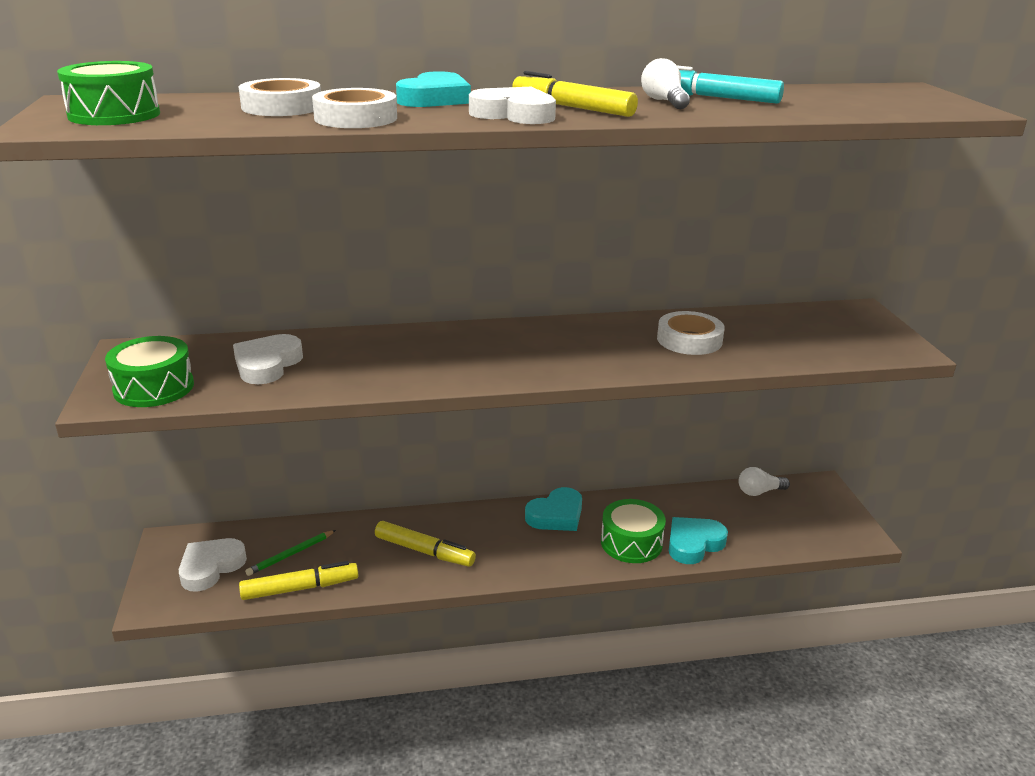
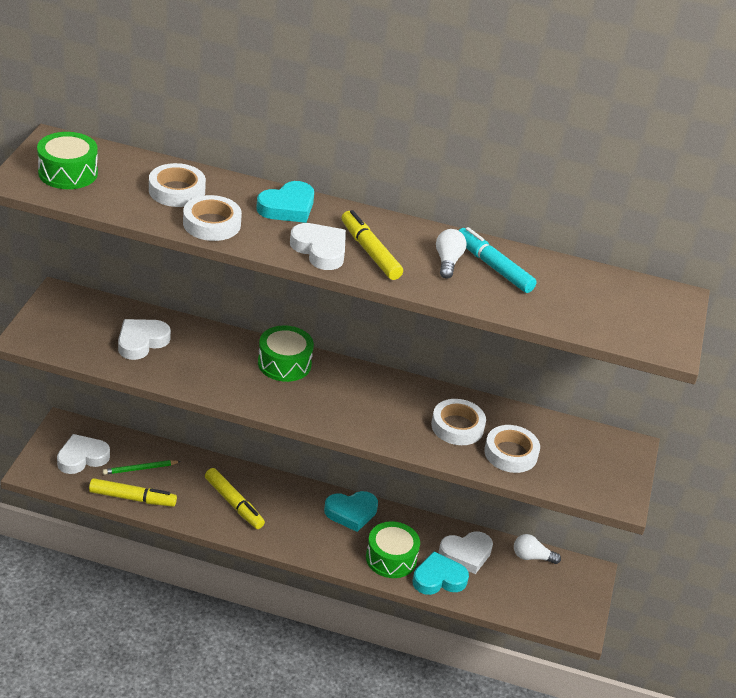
camera: 20 degrees right, 10 degrees up
(154, 388) = (60, 337): green drum -> green drum (284, 363)
(699, 512) = (466, 554): none -> white heart
(765, 345) = (511, 453): none -> white tape

